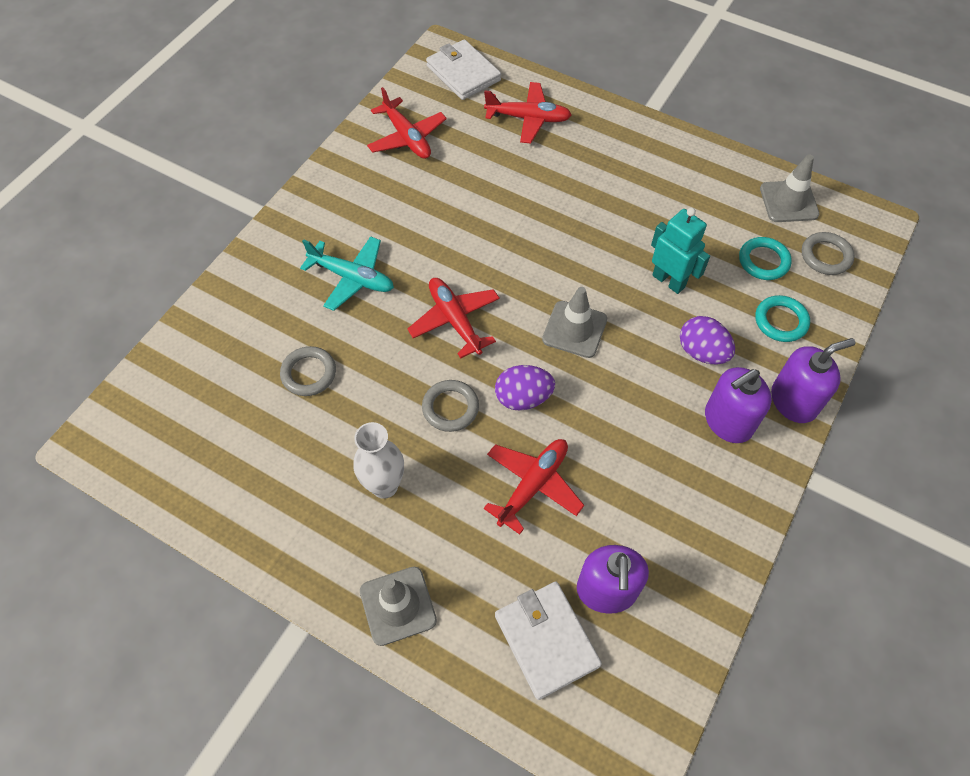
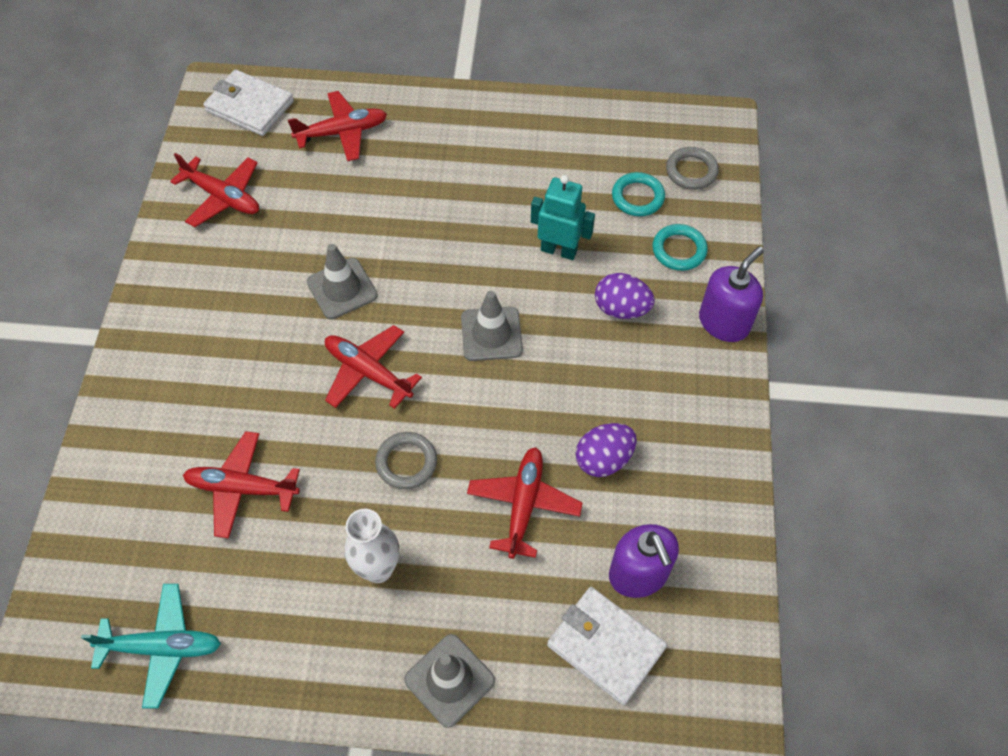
camera: 25 degrees left, 0 degrees up
(309, 373) = (242, 488): grey ring -> red plane
(352, 278) = (238, 369): turquoise plane -> turquoise plane (162, 647)
(523, 398) = (473, 423): purple egg -> purple egg (603, 459)
(727, 421) = (674, 366): purple soap dispenser -> none
(788, 201) = (634, 129): grey traffic cone -> grey traffic cone (342, 289)

